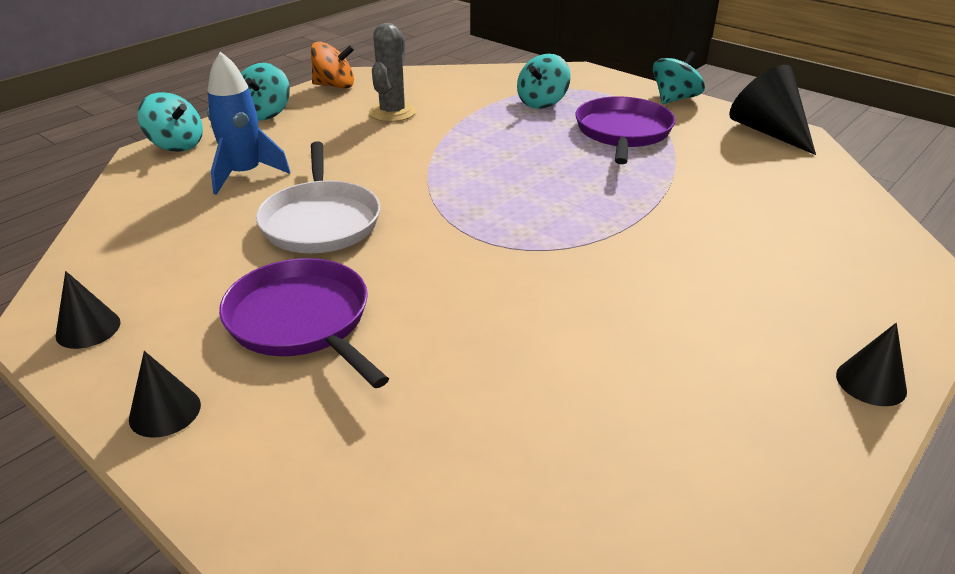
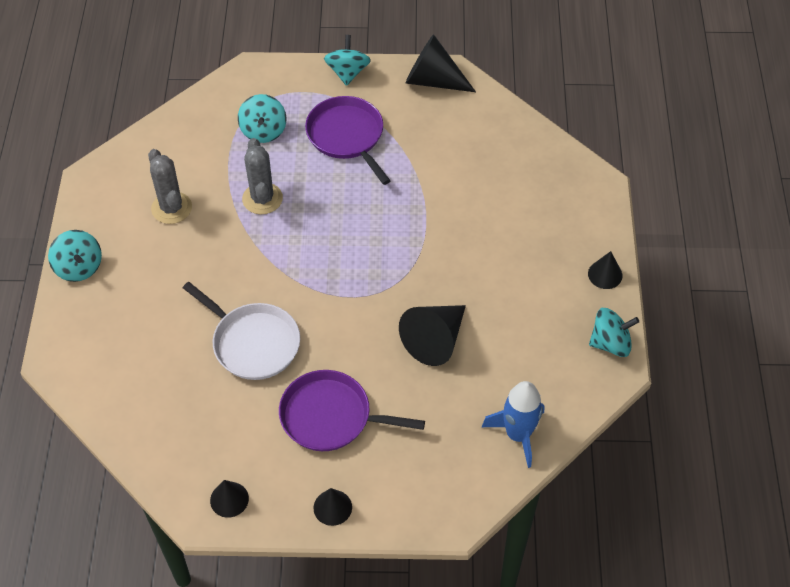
camera: 40 degrees left, 20 degrees up
(176, 145) = (62, 341): turquoise spinning top -> turquoise spinning top (610, 343)
(245, 174) = (152, 336): blue rocket -> blue rocket (518, 434)
(335, 86) = (88, 201): orange spinning top -> none
(481, 137) = (262, 199): none -> grey cactus
(524, 321) = (435, 340): none -> black cone

